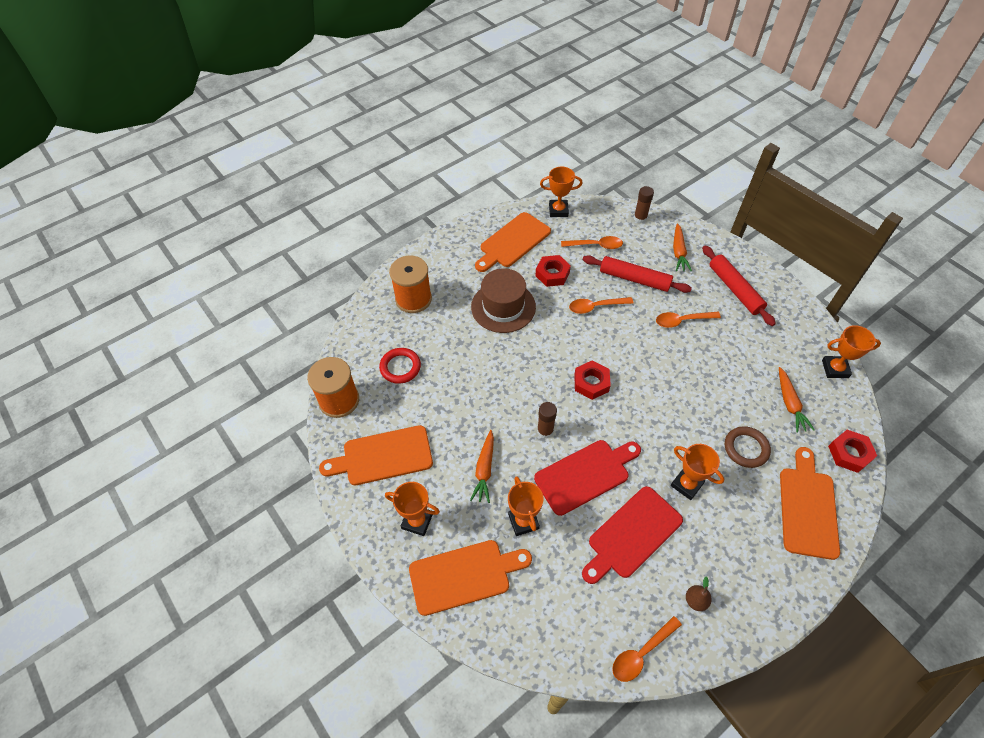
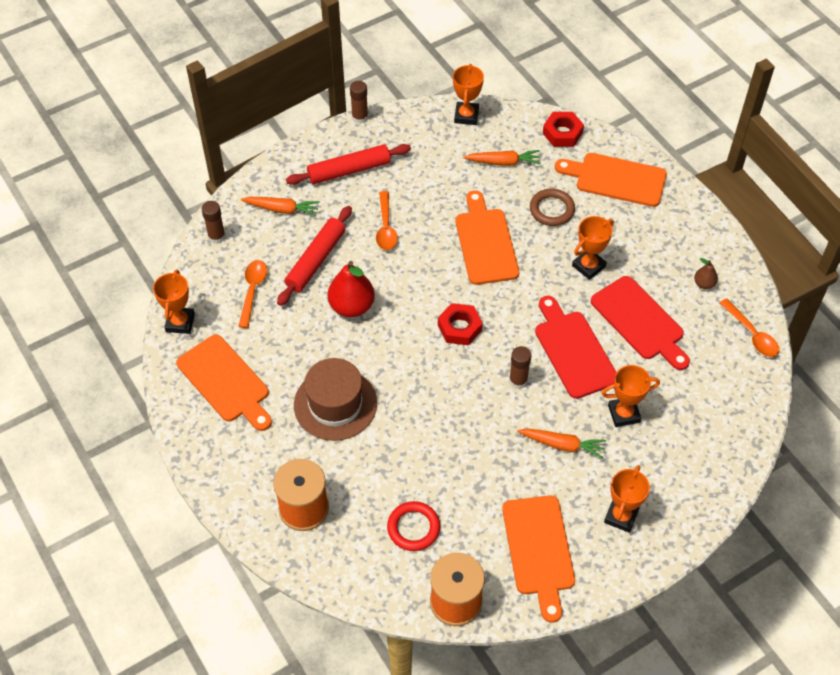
camera: 85 degrees left, 0 degrees up
(464, 575) = (681, 474): orange cutting board -> orange cutting board (485, 243)
(552, 274) = (291, 344): red nut -> none
(596, 307) = (352, 306): orange spoon -> red pear
(797, 290) = (360, 117): none -> brown glue stick

